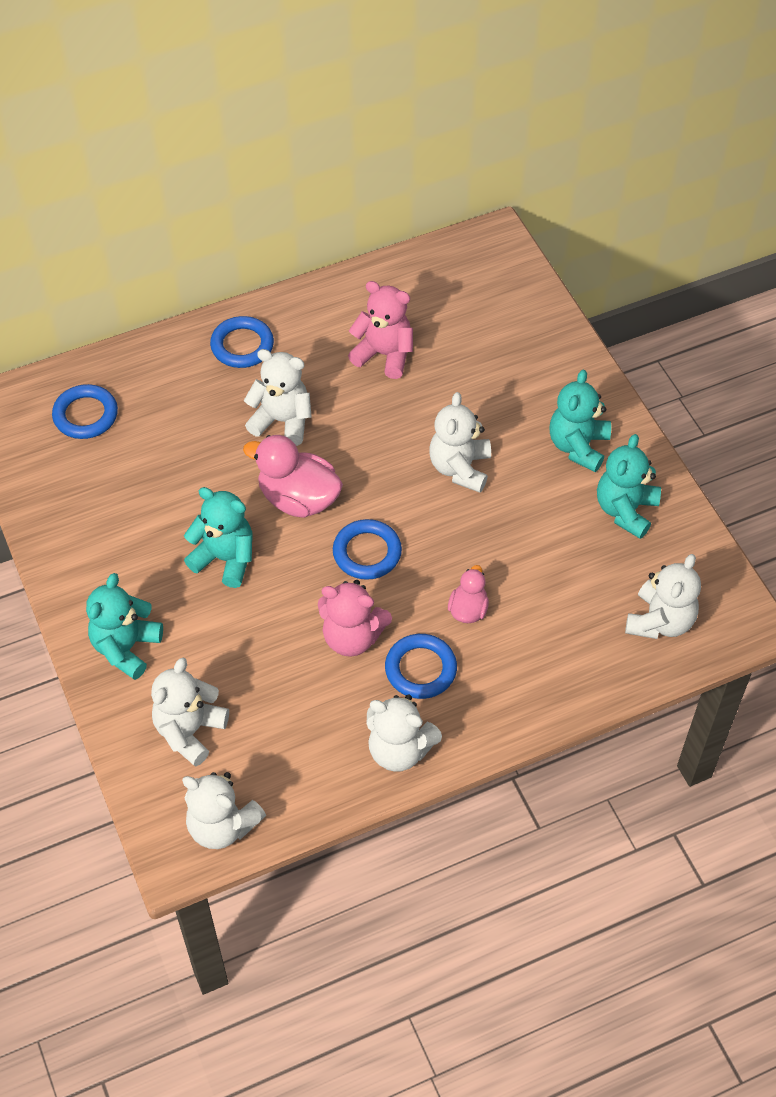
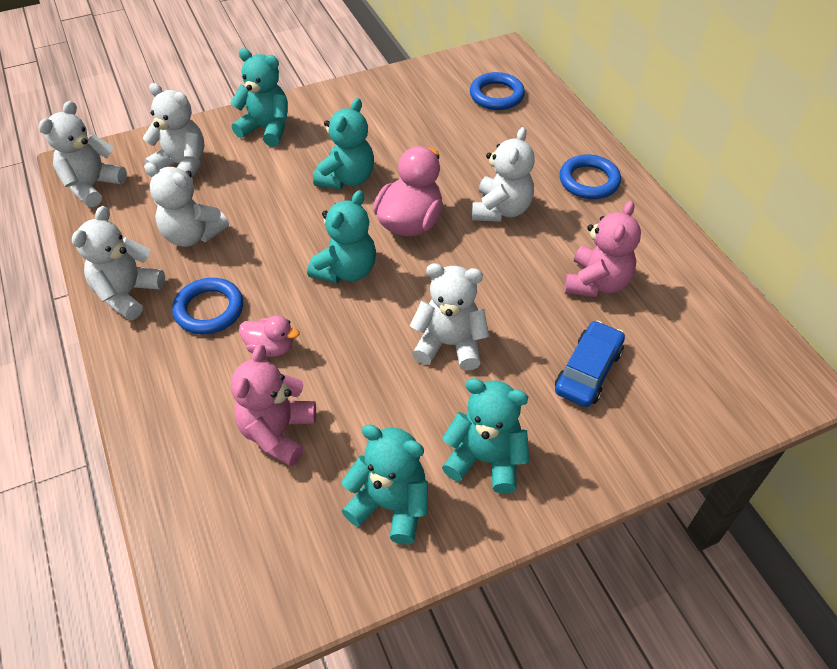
camera: 90 degrees right, 5 degrees down
(352, 637) = (253, 261): pink teddy bear -> pink teddy bear (278, 432)
(367, 552) = (346, 270): blue ring -> turquoise teddy bear
(486, 371) = (588, 371): none -> blue car
(660, 621) = (228, 532): white teddy bear -> white teddy bear (192, 235)

